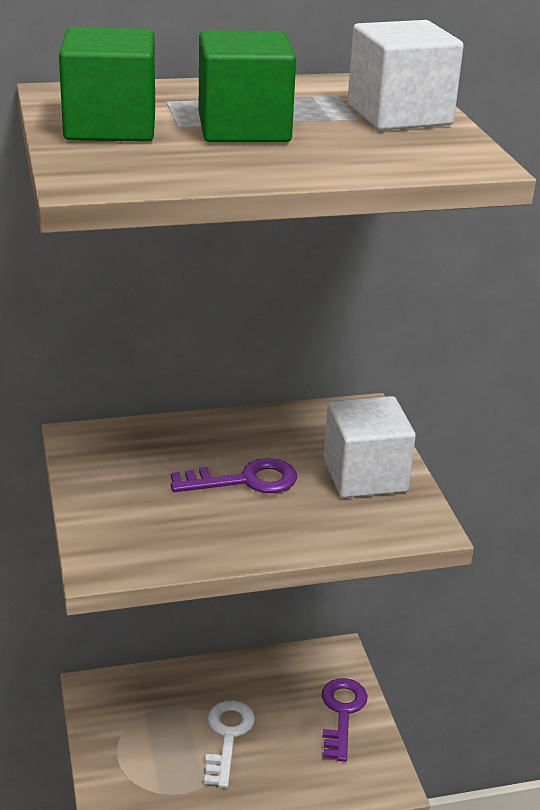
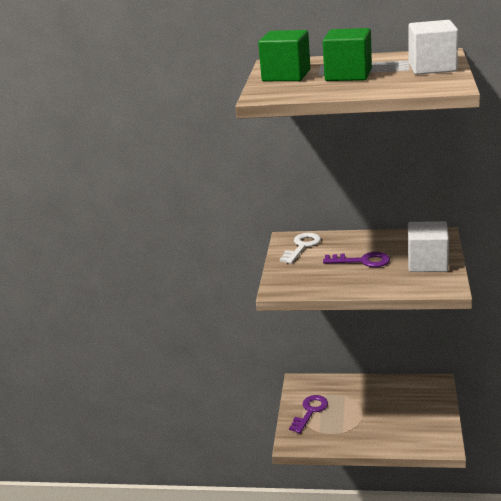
camera: 25 degrees right, 5 degrees down
(227, 736) = (362, 412): white key -> white key (302, 246)
(342, 713) = (430, 410): purple key -> purple key (310, 411)

